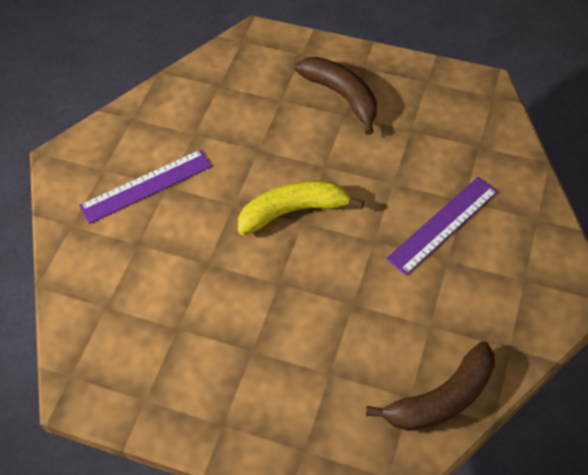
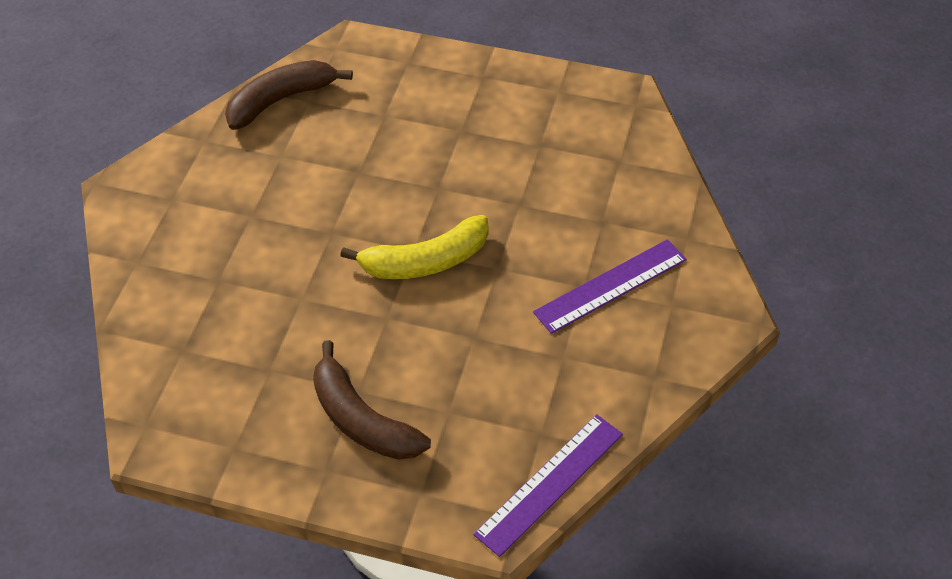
camera: 175 degrees right, 5 degrees down
(443, 224) = (250, 252): purple ruler -> purple ruler (549, 483)

